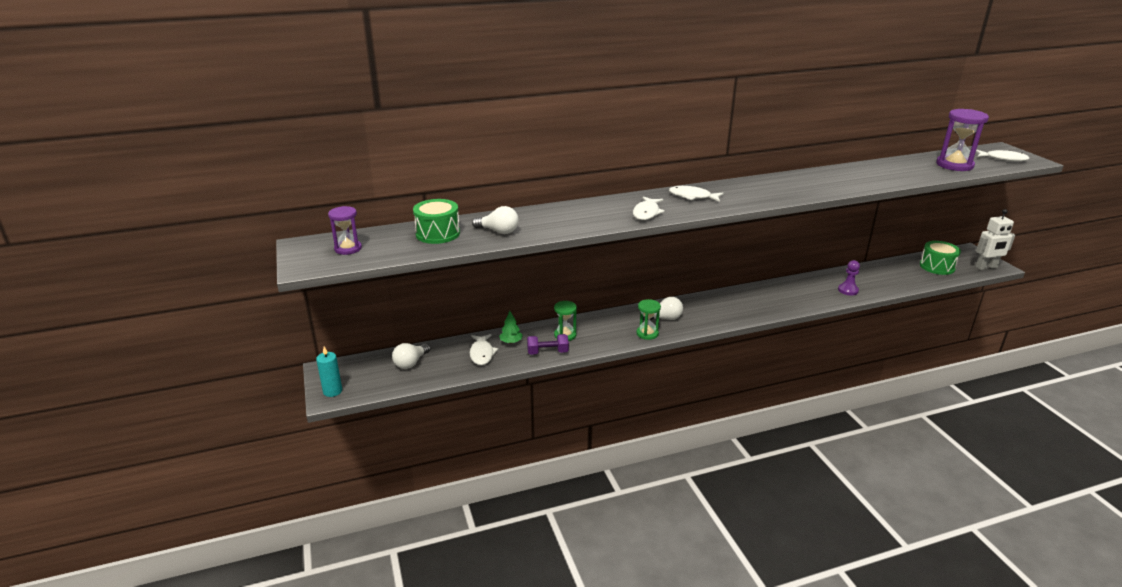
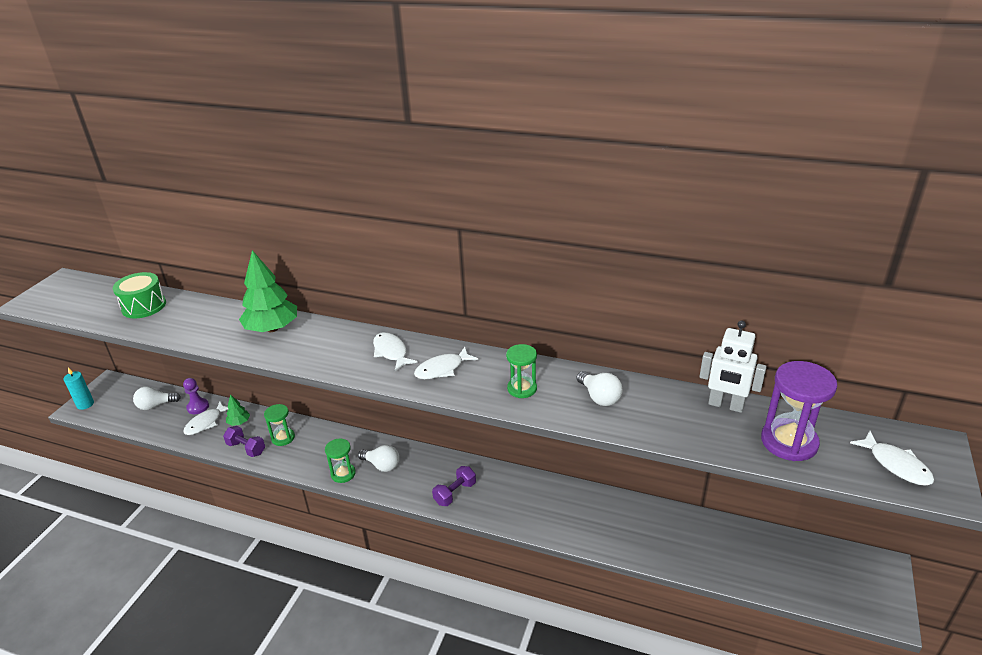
camera: 40 degrees right, 5 degrees up
(348, 249) = (75, 296): purple hourglass -> none
(498, 231) = (181, 323): white light bulb -> white light bulb (599, 397)
(582, 212) = (272, 328): none -> green tree
(646, 213) = (316, 354): white fish -> white fish (442, 369)
(735, 311) = (455, 493): none -> purple dumbbell
(802, 187) = (522, 388): none -> green hourglass
(848, 290) = (614, 534): purple pawn -> purple pawn (198, 407)
(937, 267) = (789, 565): green drum -> none
(986, 267) = (866, 605): white robot -> white robot (725, 405)

